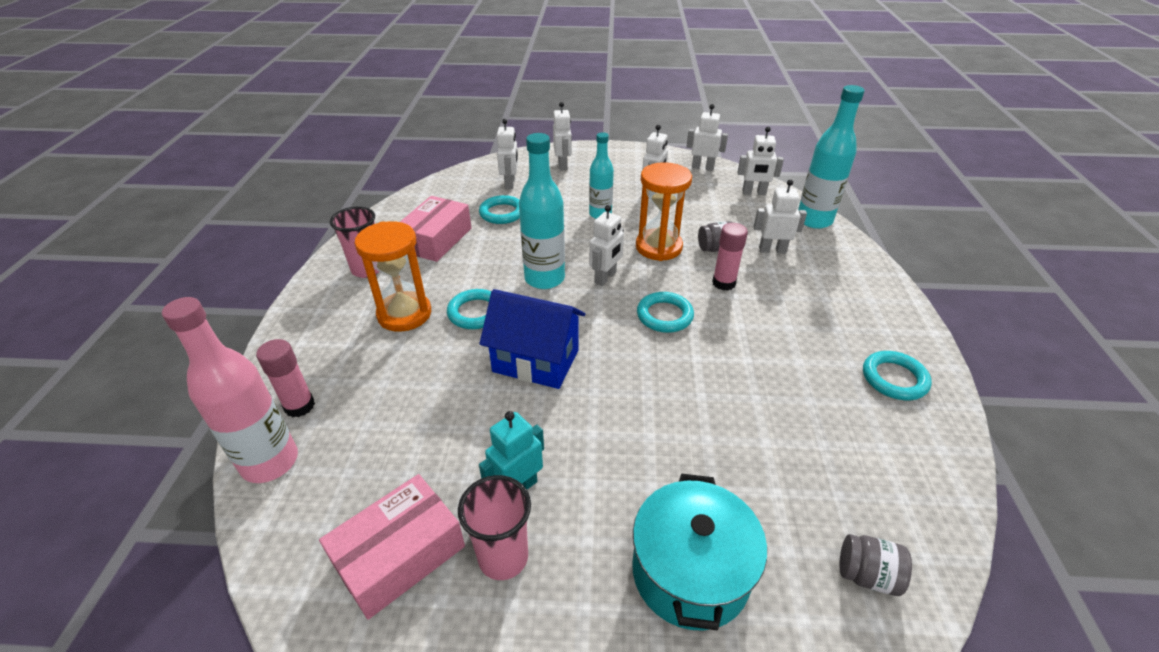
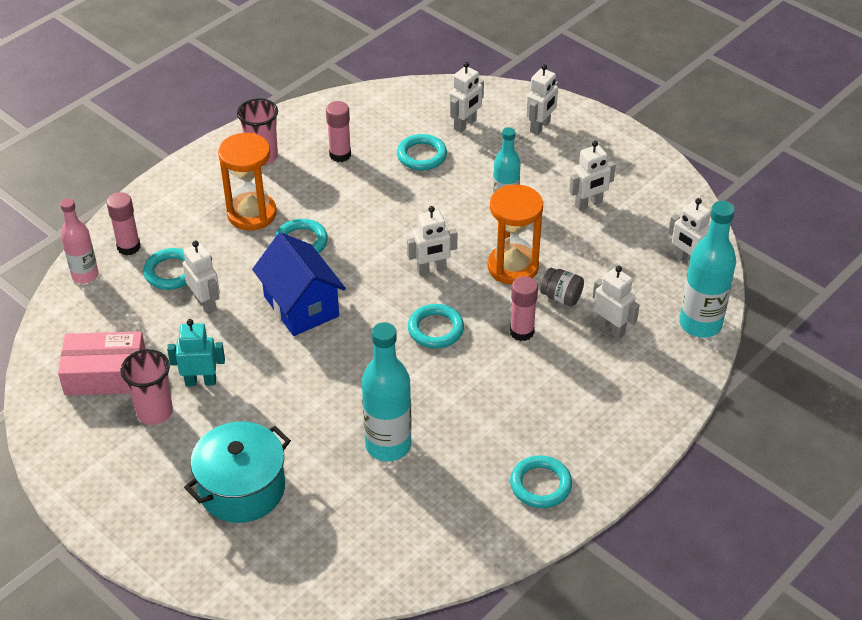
camera: 40 degrees right, 5 degrees up
(270, 462) = (85, 275): pink bottle -> pink bottle, size x0.65
(373, 403) = (171, 272): none -> turquoise ring
(436, 239) = (340, 155): pink box -> pink glue stick
(544, 279) = (383, 242): turquoise bottle -> turquoise bottle (388, 445)
(702, 167) = (678, 203): white robot -> white robot (206, 303)
(867, 575) = (337, 561): grey jar -> none

